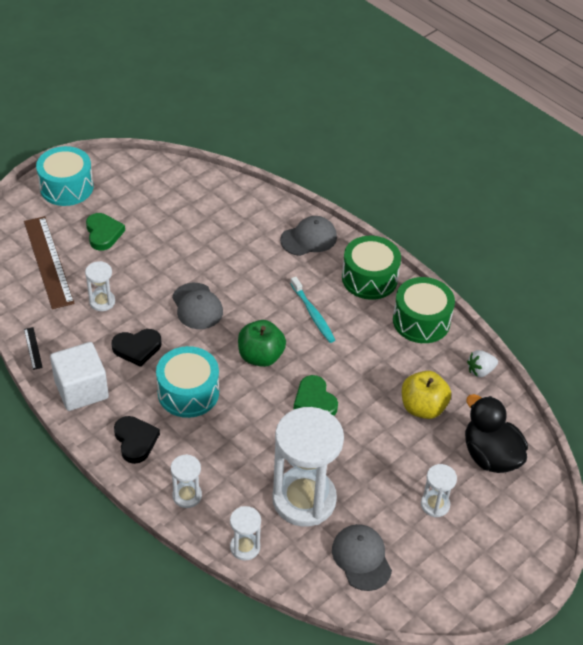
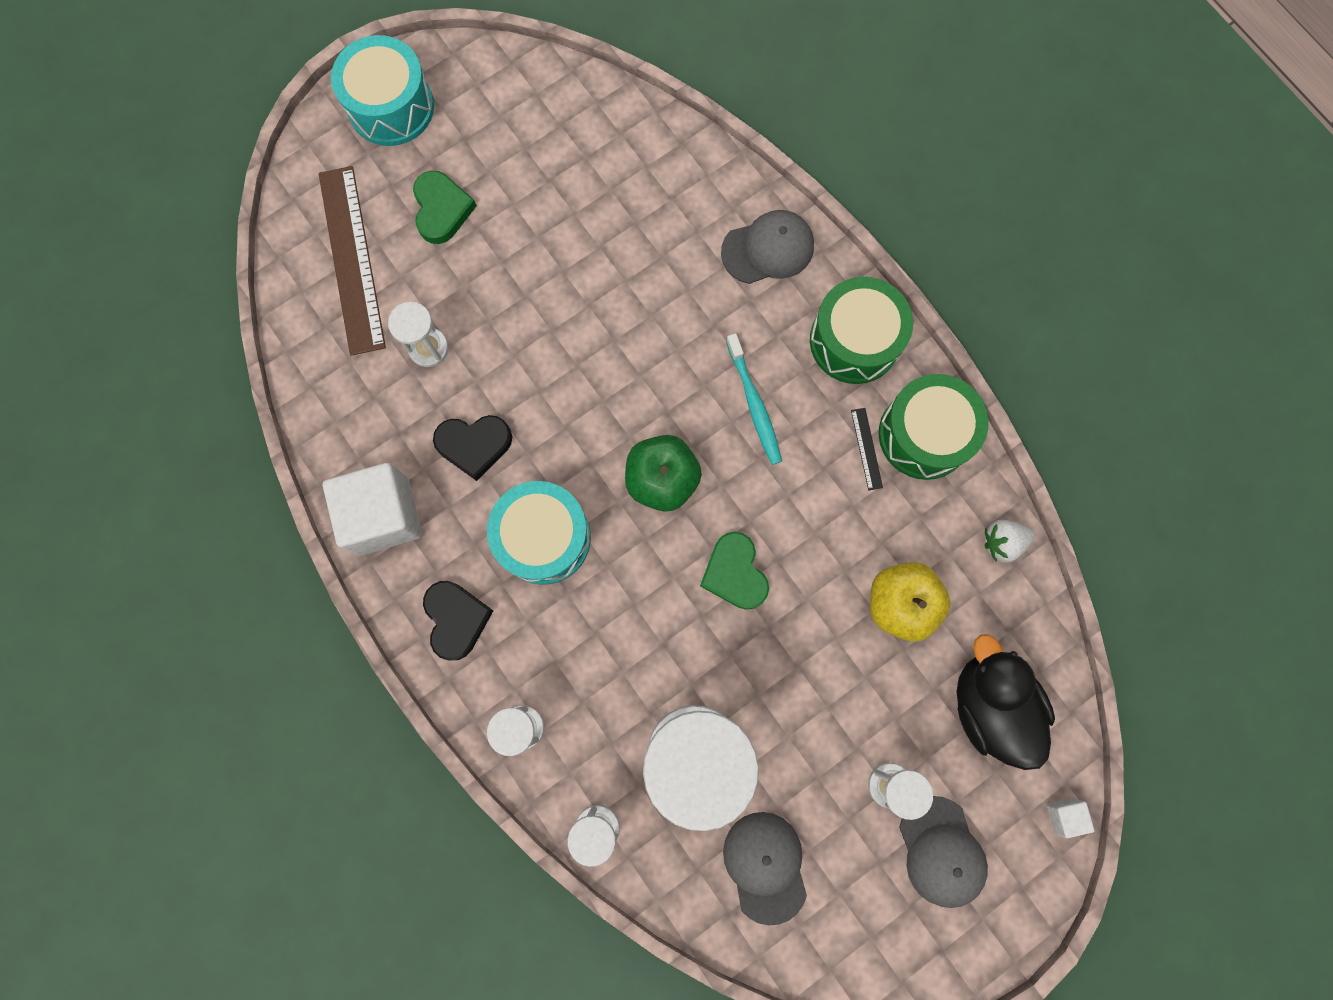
camera: 10 degrees right, 30 degrees up
(33, 348) = (317, 429): black ruler -> black ruler (866, 448)
(197, 306) = (574, 371): grey cap -> grey cap (941, 851)
(550, 510) = (1063, 815): none -> white cube

